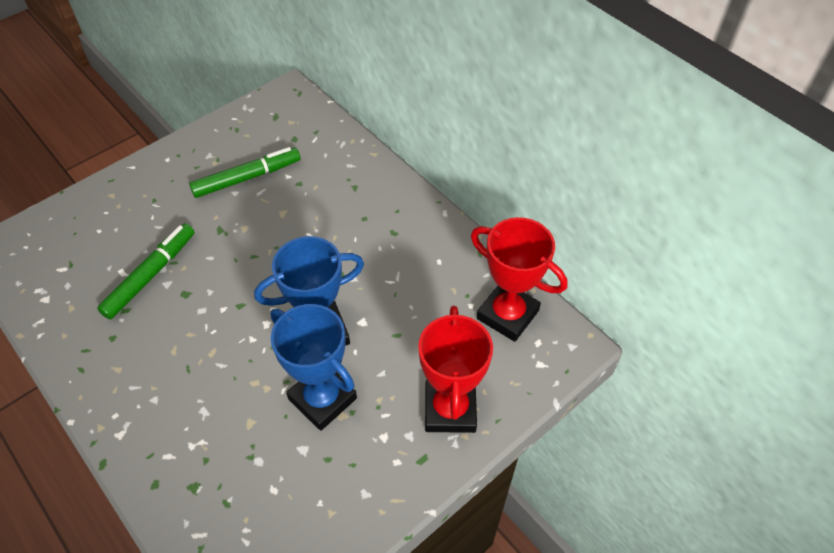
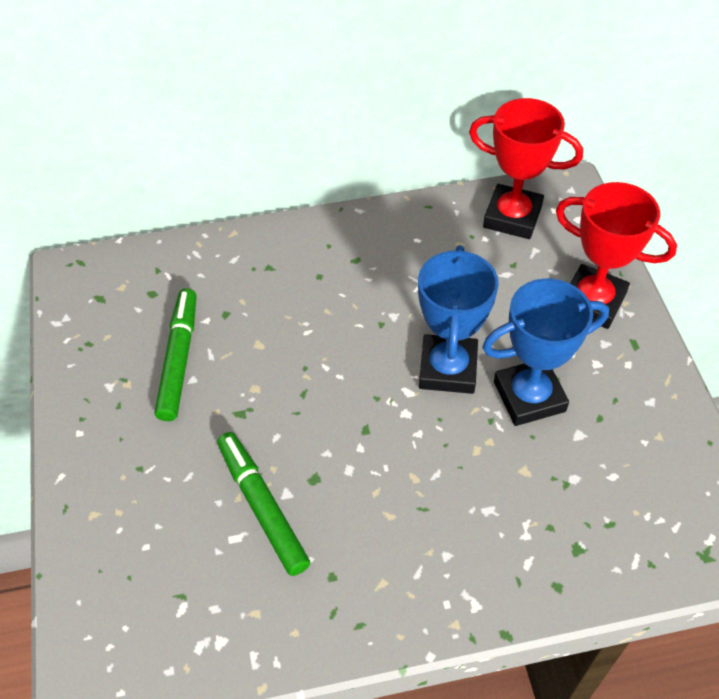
camera: 60 degrees left, 0 degrees up
(507, 315) = (512, 217): red trophy -> red trophy turned 45 degrees clockwise

